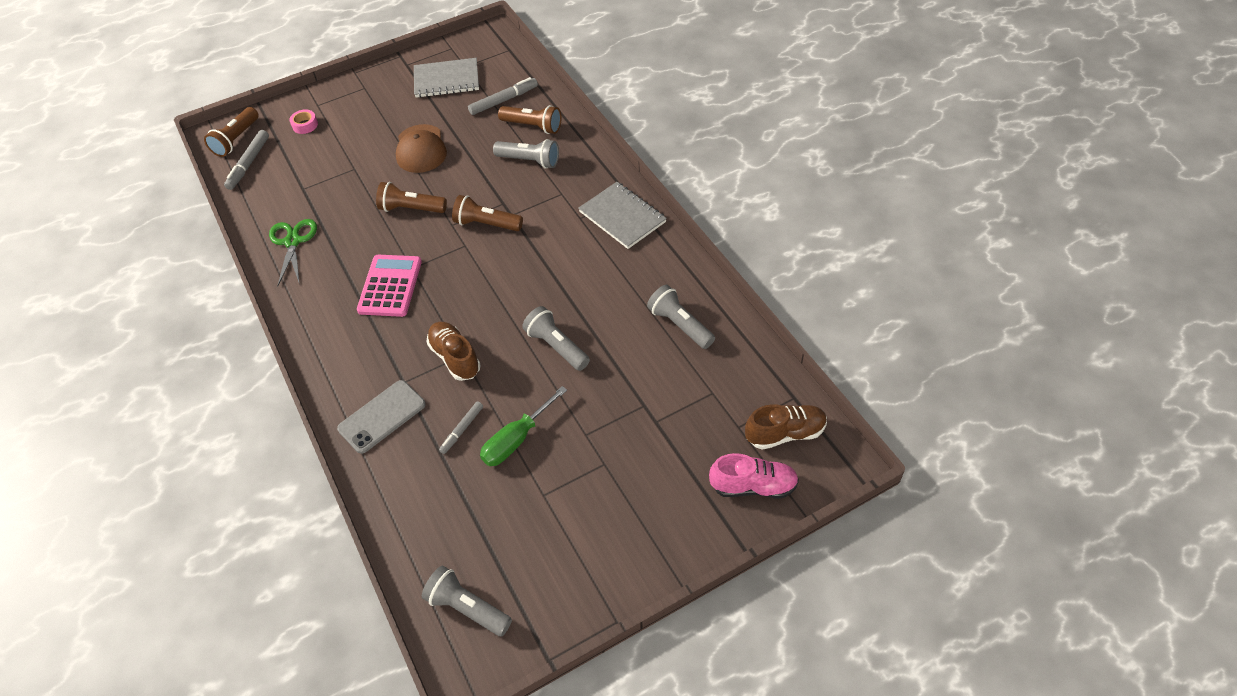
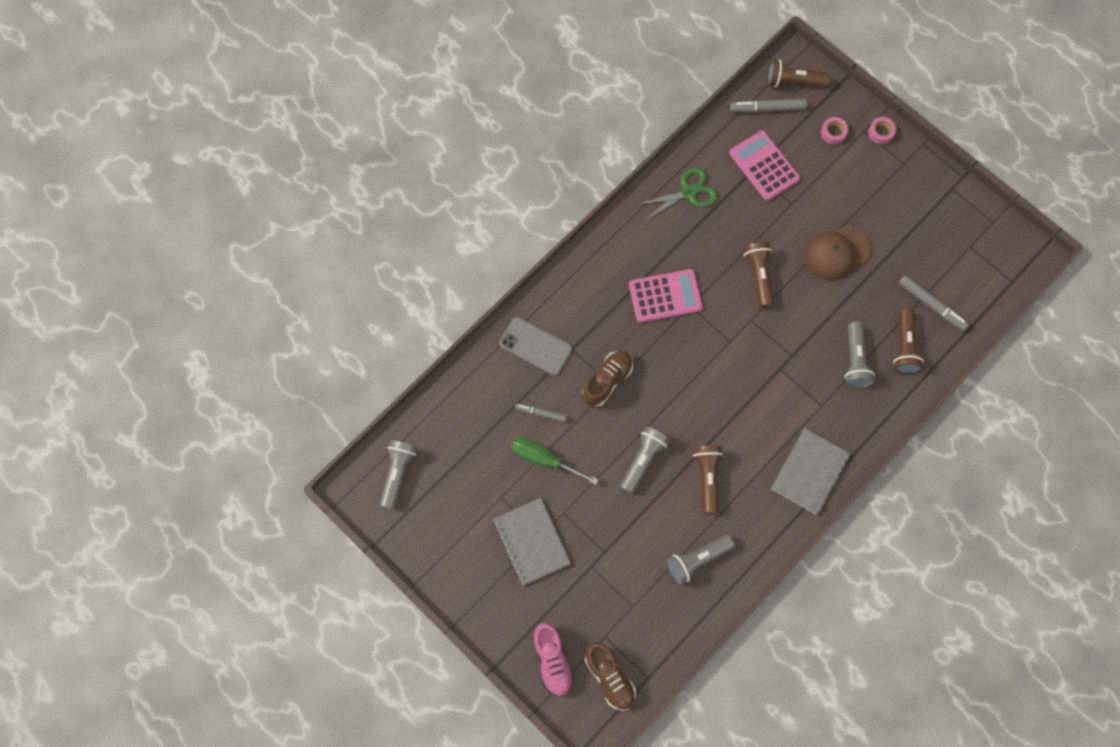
camera: 70 degrees right, 20 degrees up
(304, 179) = (764, 166): none -> pink calculator
(326, 95) = (880, 132): none -> pink tape
(446, 80) = (943, 237): grey notebook -> grey notebook (531, 542)
(486, 224) = (761, 350): brown flashlight -> brown flashlight (707, 478)
(680, 325) = (697, 560): grey flashlight -> grey flashlight turned 150 degrees counterclockwise

